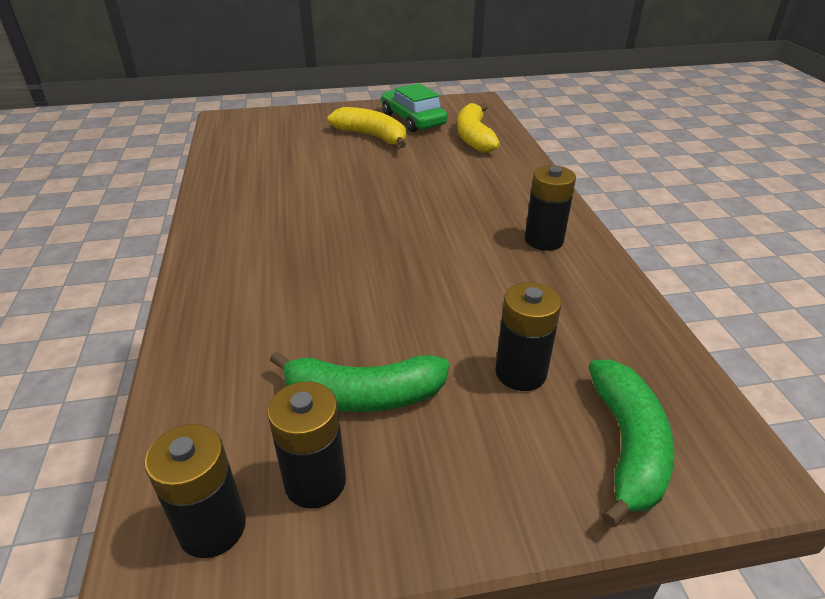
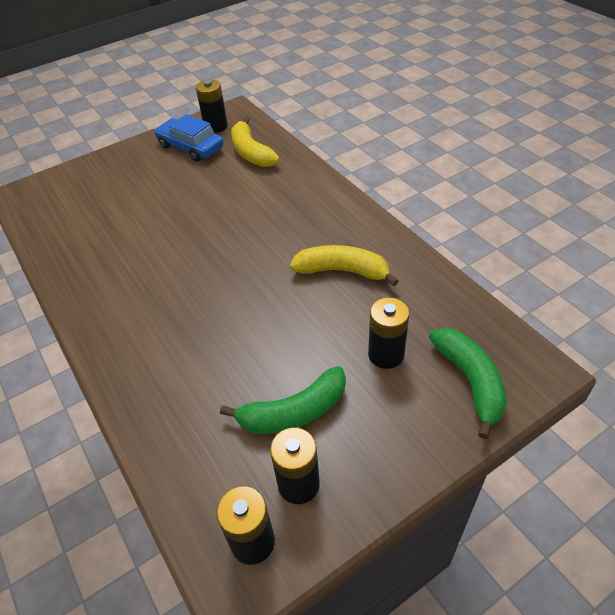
camera: 20 degrees left, 10 degrees up
(372, 136) = (166, 176): yellow banana -> yellow banana (342, 271)
(413, 119) = (190, 147): green car -> blue car
(544, 240) = (351, 239): black battery -> black battery (216, 126)

